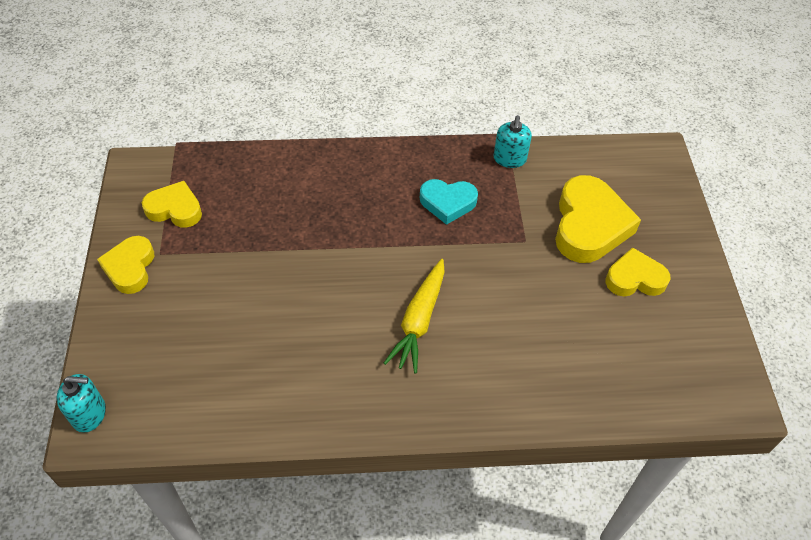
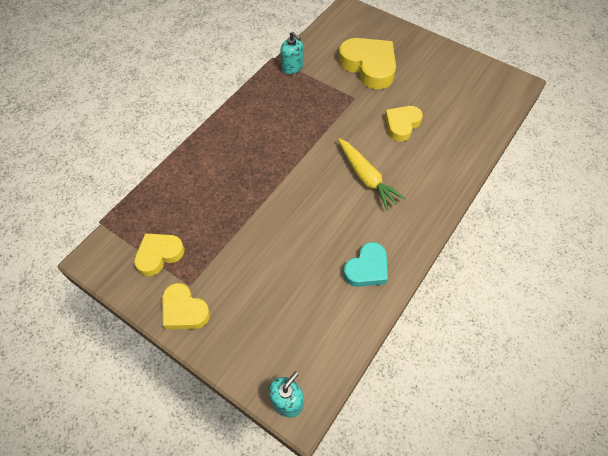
camera: 50 degrees left, 5 degrees up
(447, 203) = (296, 113): turquoise heart -> turquoise heart (367, 268)
(635, 278) = (418, 72): yellow heart -> yellow heart (402, 125)

